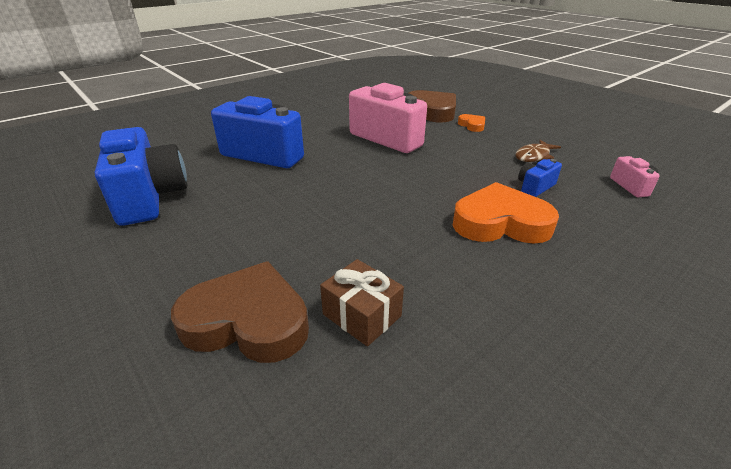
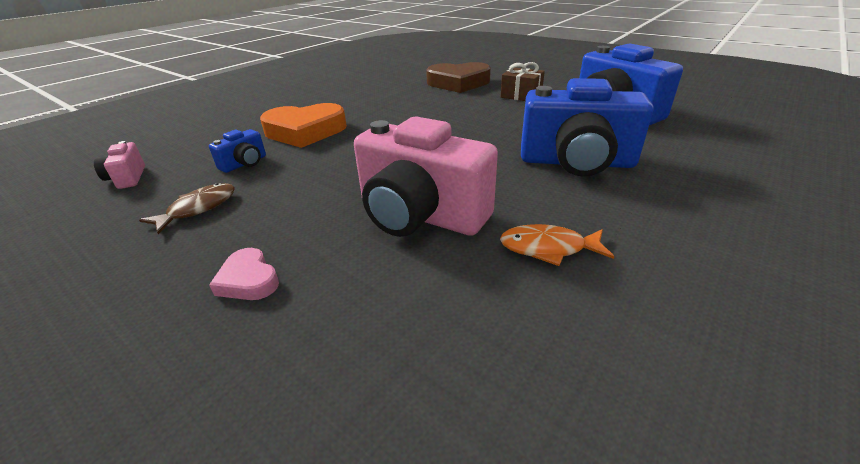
camera: 170 degrees right, 0 degrees up
(334, 121) = (548, 248): none -> orange fish
(362, 315) = (404, 90): brown gift -> brown gift (521, 95)
(432, 111) = (326, 337): brown heart -> none
(472, 125) = (248, 280): orange heart -> pink heart

